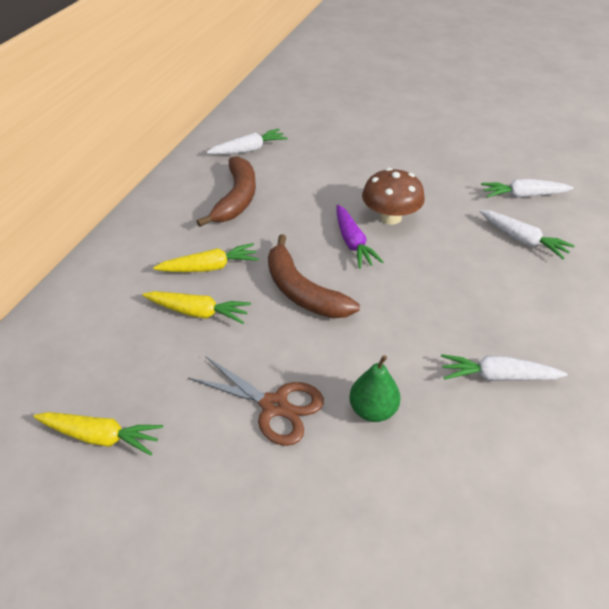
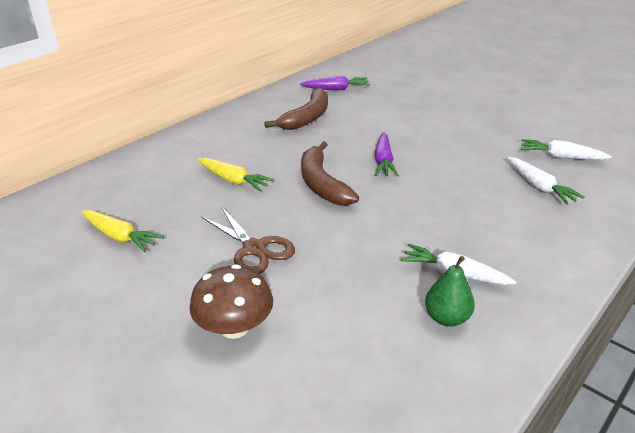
camera: 20 degrees right, 10 degrees down
(209, 267) = (259, 155): yellow carrot -> none
(248, 150) = (336, 89): white carrot -> purple carrot
(373, 410) = (330, 270): green pear -> green pear (447, 318)
(390, 217) = (426, 150): brown mushroom -> brown mushroom (234, 327)

